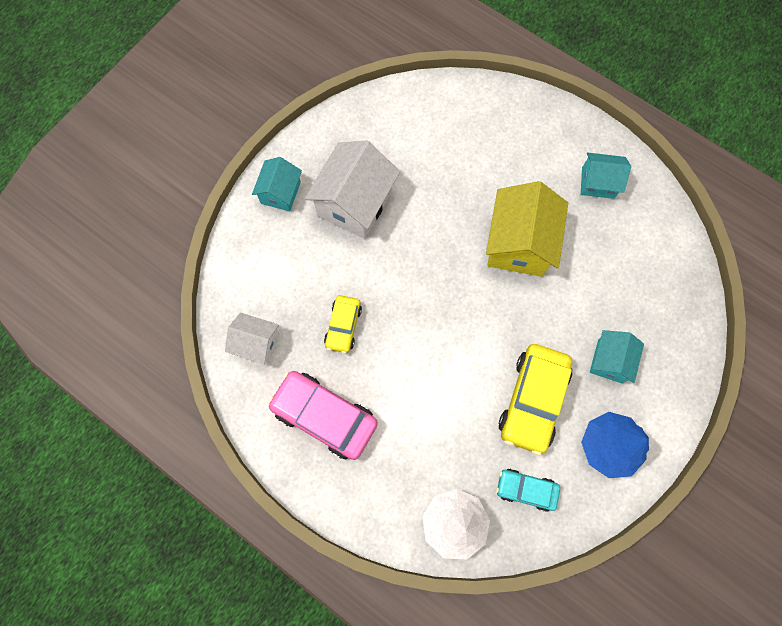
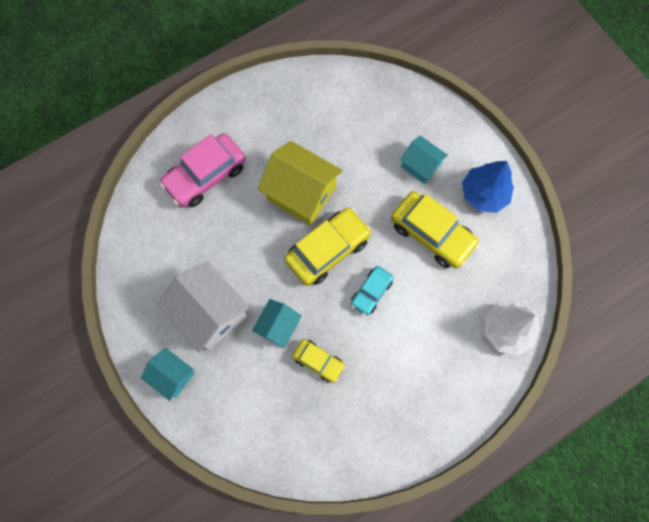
camera: 70 degrees left, 0 degrees up
(257, 343) = (306, 442): white house -> none
(324, 416) = (390, 404): pink car -> pink car (206, 175)
(467, 293) = (327, 250): none -> yellow car
(526, 489) = (498, 266): turquoise car -> turquoise car (371, 292)
(598, 183) = (274, 113): turquoise house -> turquoise house (278, 326)

